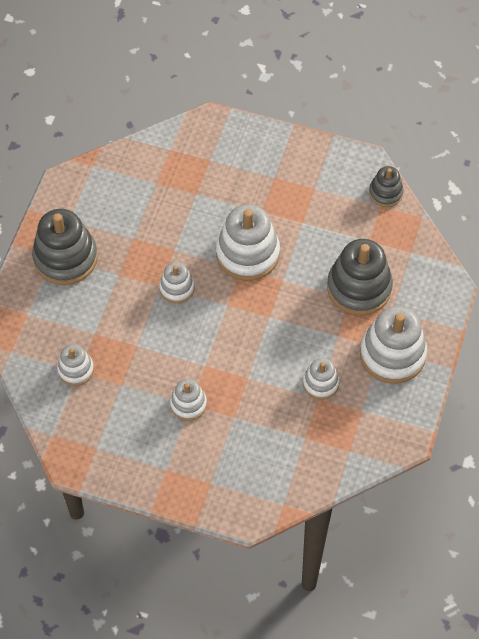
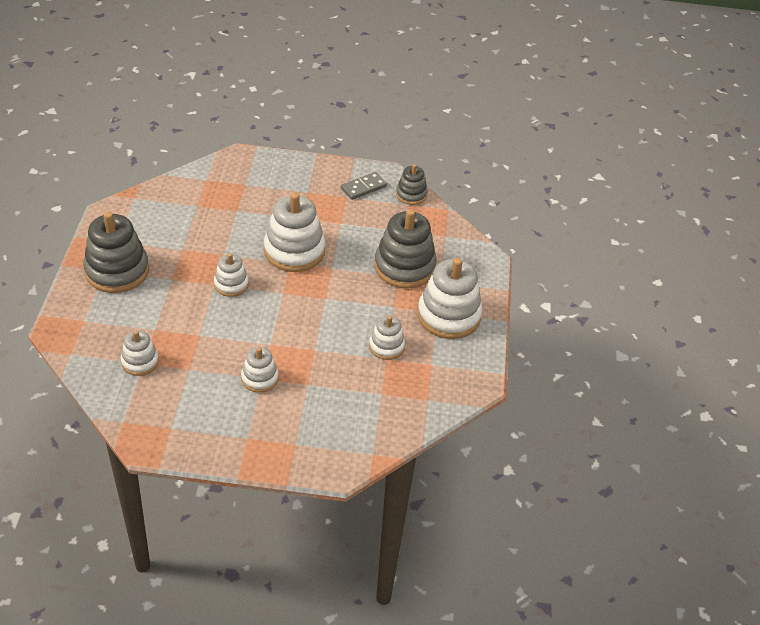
camera: 15 degrees left, 15 degrees down
(335, 177) = (363, 187): none -> grey domino

